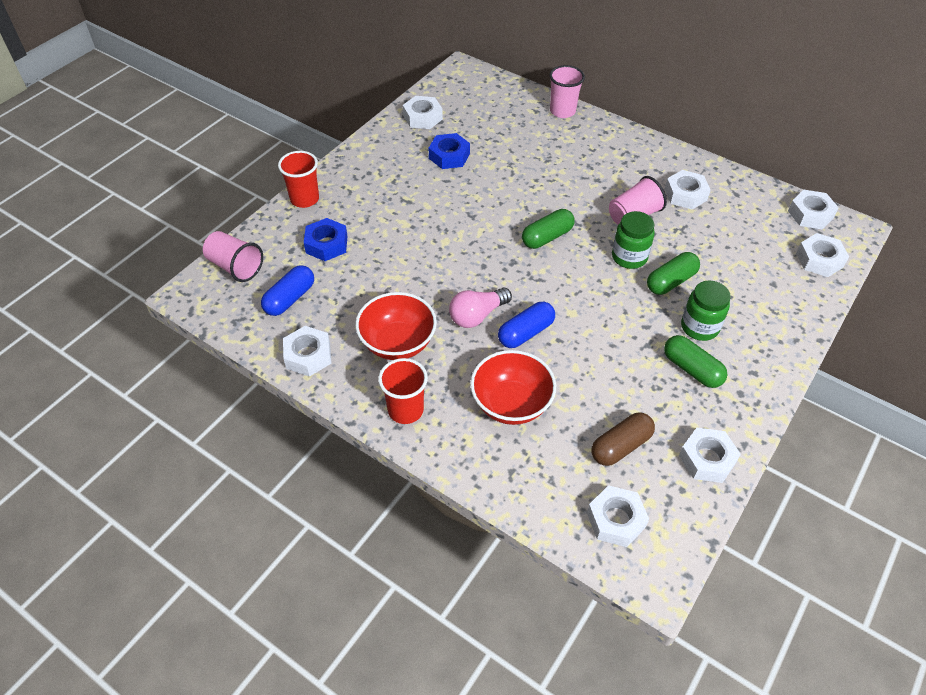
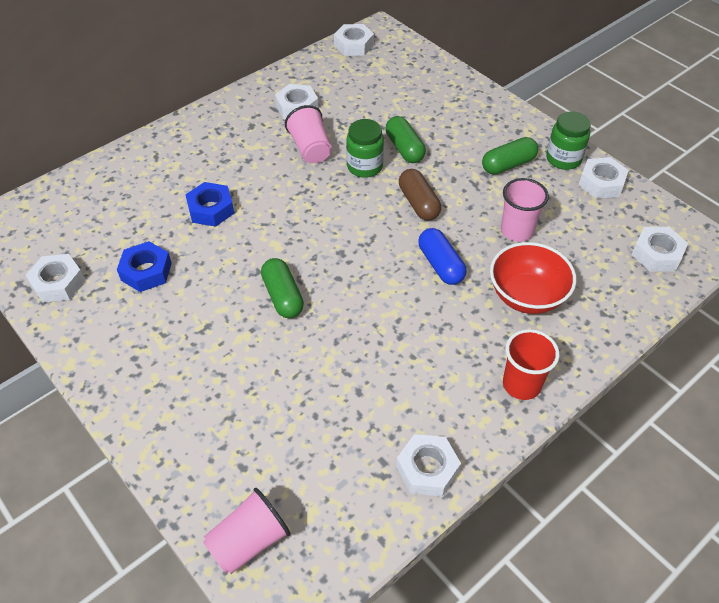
camera: 75 degrees left, 0 degrees up
(290, 298) = (329, 479): blue capsule -> none
(304, 199) = (150, 439): red cup -> none
(326, 244) = (248, 424): blue nut -> blue nut (211, 209)
(397, 343) = (429, 376): red bowl -> none
(477, 315) = (407, 298): pink light bulb -> none
(547, 237) = (315, 218): green capsule -> green capsule (283, 296)
(562, 111) = (124, 158): pink cup -> pink cup (516, 231)
(620, 446) = (583, 231): brown capsule -> brown capsule (418, 203)
(699, 327) = (463, 146): green jar -> green jar (563, 159)
(819, 260) = (407, 57): white nut -> none

